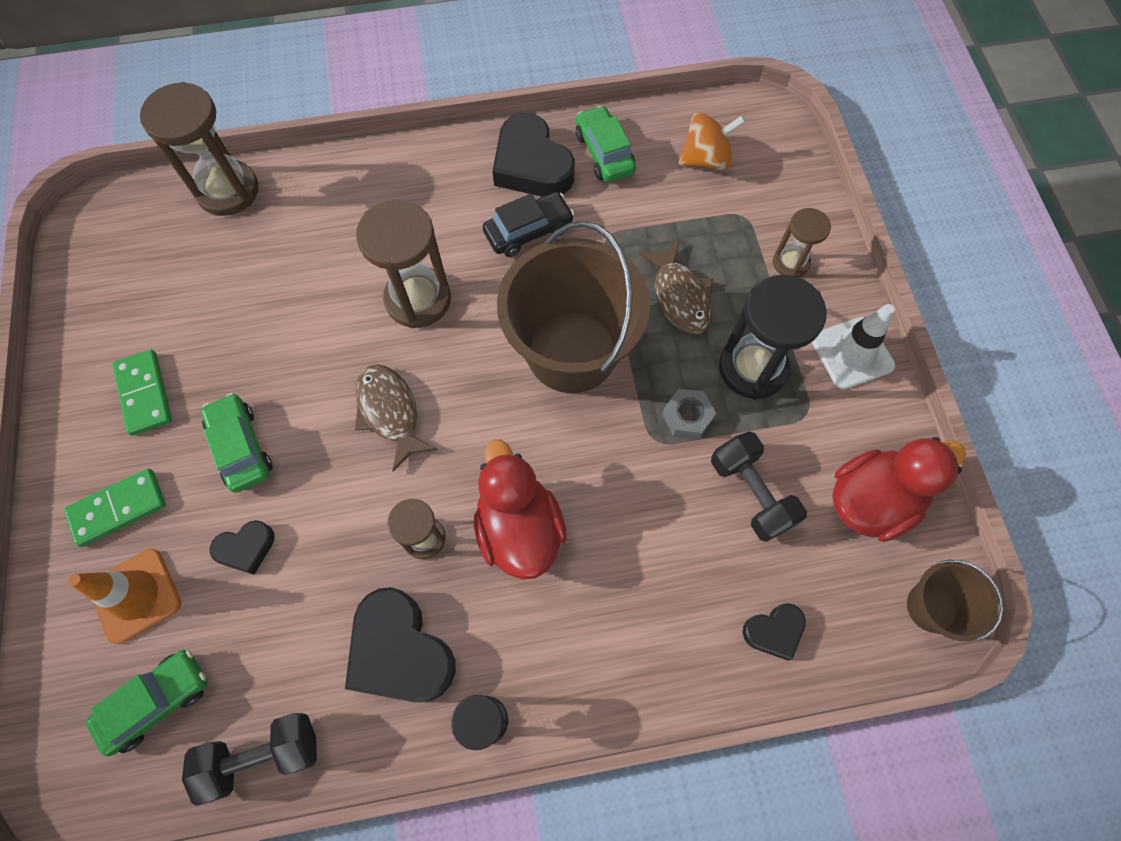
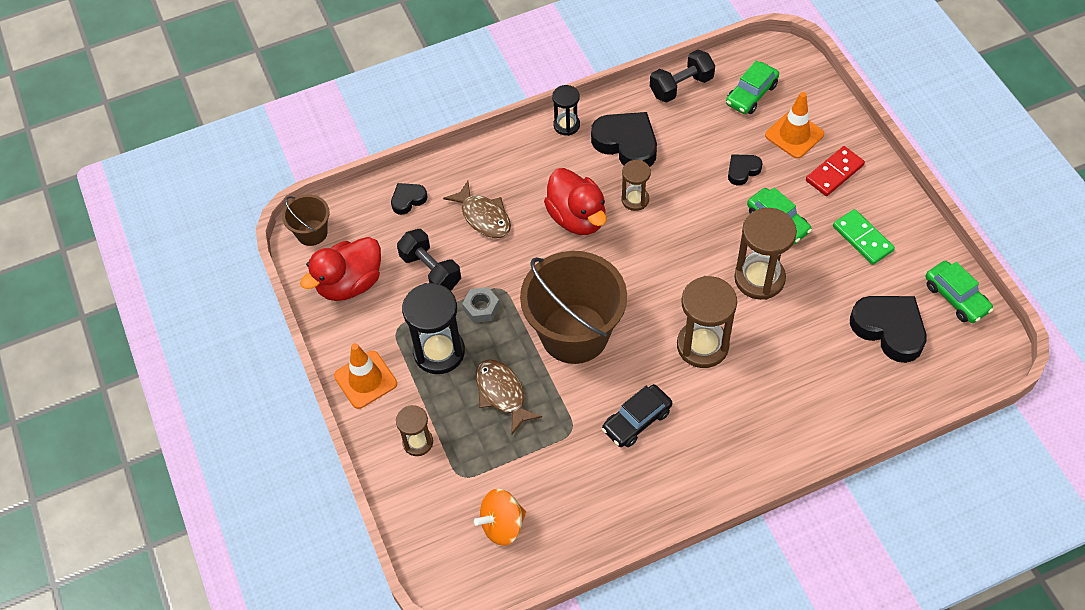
camera: 170 degrees right, 10 degrees down
(118, 508) = (834, 173): green domino -> red domino
(228, 190) = (898, 398): brown hourglass -> brown hourglass (759, 278)
(390, 412) = (688, 265): brown fish -> brown fish (483, 217)
(531, 165) = (654, 483): black heart -> black heart (889, 329)
(604, 153) = (594, 510): green car -> green car (956, 297)
(852, 353) = (365, 380): white traffic cone -> orange traffic cone

